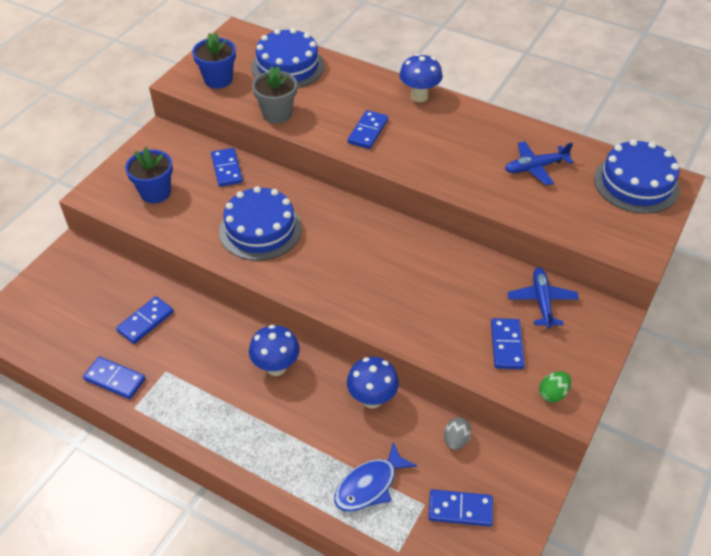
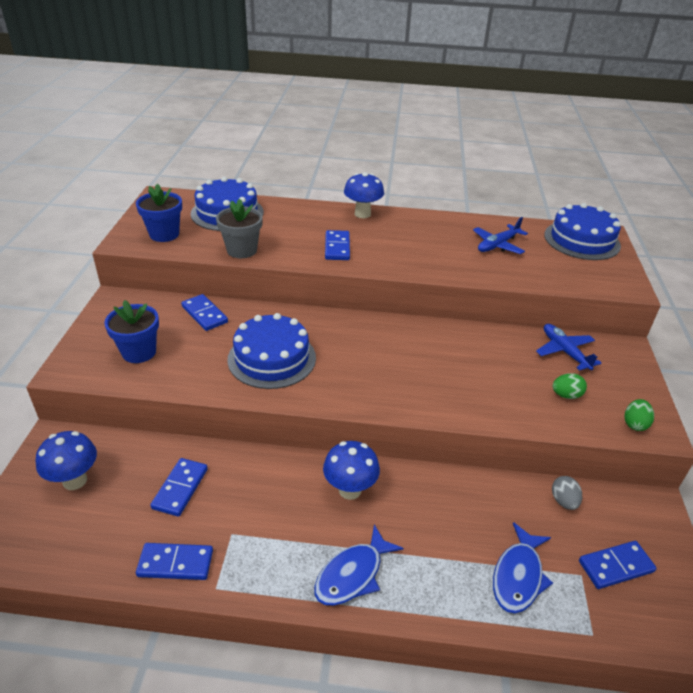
camera: 25 degrees left, 10 degrees down
(238, 435) = (352, 574): none -> blue fish
(372, 399) = (463, 489): blue mushroom -> blue mushroom (75, 480)
(507, 345) = (566, 395): blue domino -> green egg

